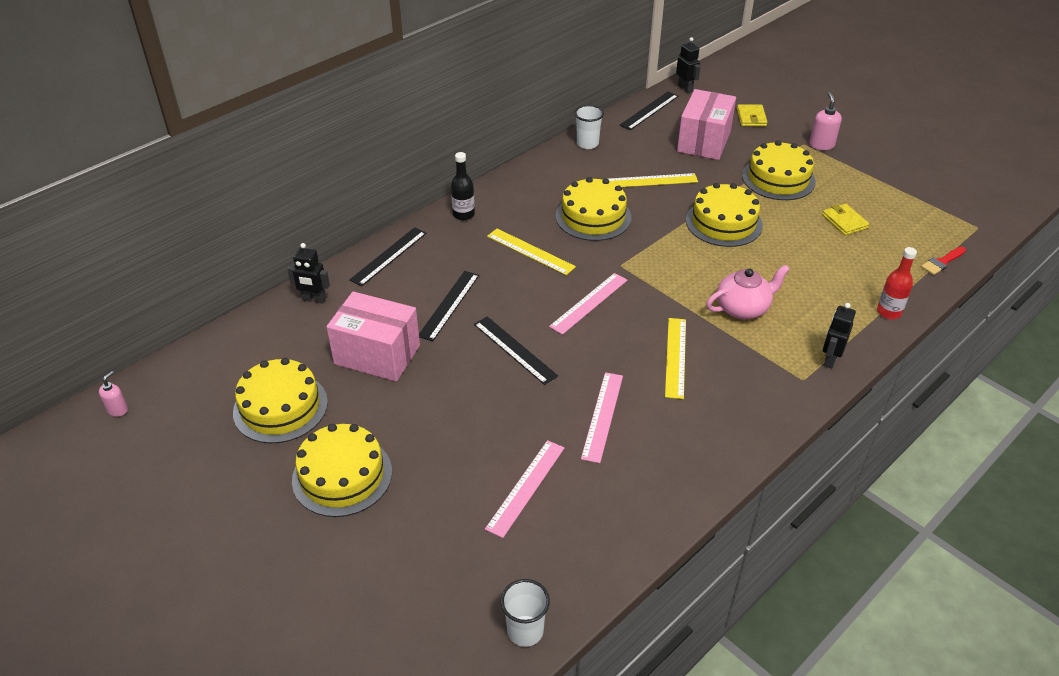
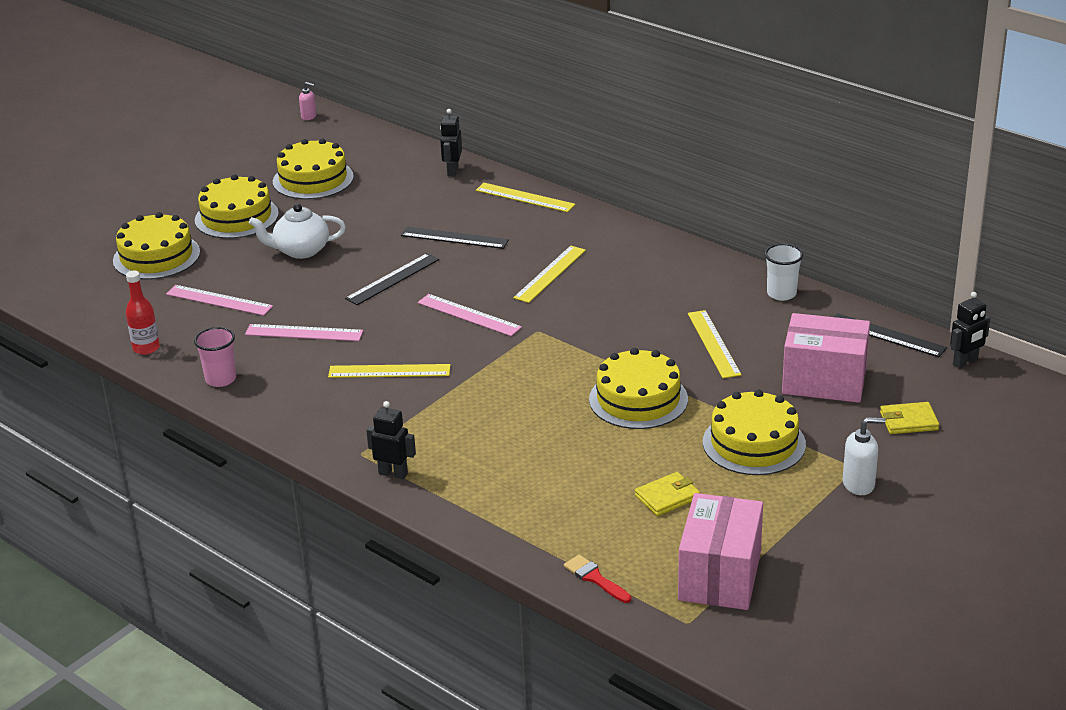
camera: 85 degrees right, 10 degrees down
(377, 355) = (380, 211): pink box -> pink box (719, 576)
(388, 256) = (525, 197): black ruler -> yellow ruler
(438, 418) = (301, 250): none -> white teapot
(463, 214) = (606, 229): black bottle -> none
(525, 631) = (76, 312): white cup -> none
(593, 217) = (624, 308): yellow cake -> yellow cake (156, 256)
(681, 481) = (221, 379): none -> pink cup
(743, 308) = (474, 414): pink teapot -> none
(821, 145) = (859, 484): pink soap dispenser -> white soap dispenser
(889, 312) = (482, 523): red bottle -> red bottle (146, 348)

